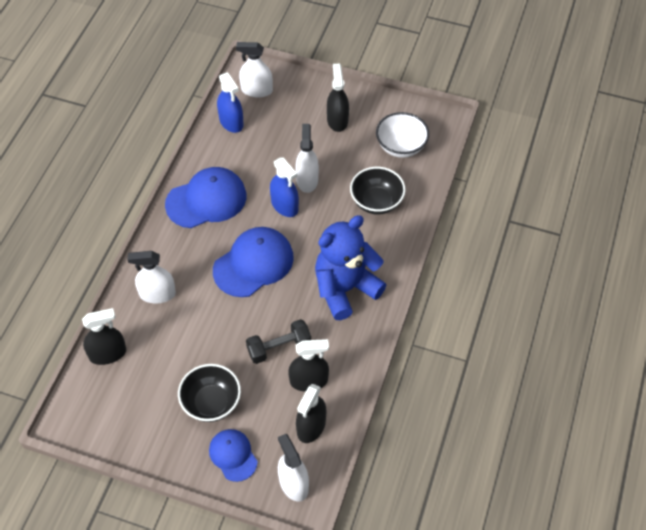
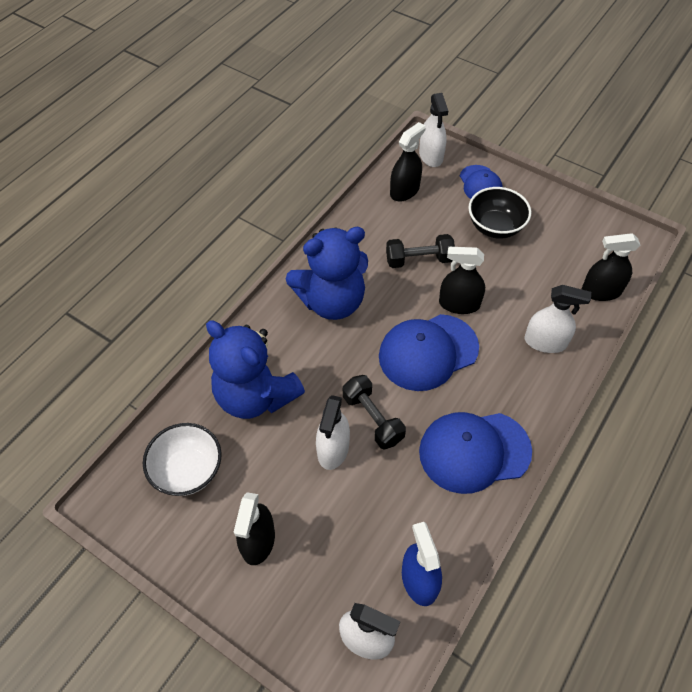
camera: 165 degrees left, 0 degrees up
(284, 205) = (372, 418): blue spray bottle -> black dumbbell
(309, 381) = (396, 226): black spray bottle -> black spray bottle (459, 304)
(376, 202) = (255, 396): black bowl -> blue teddy bear

